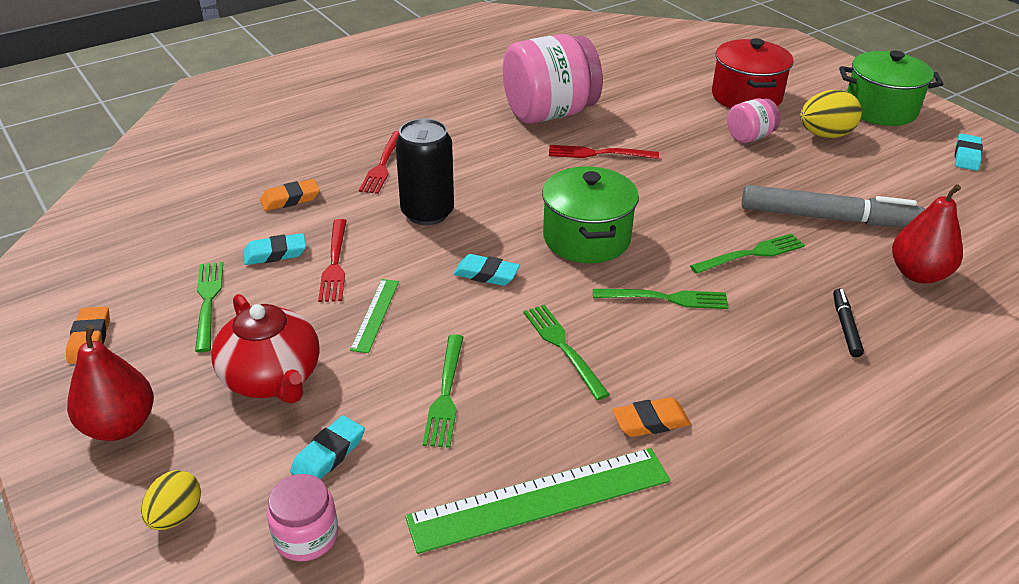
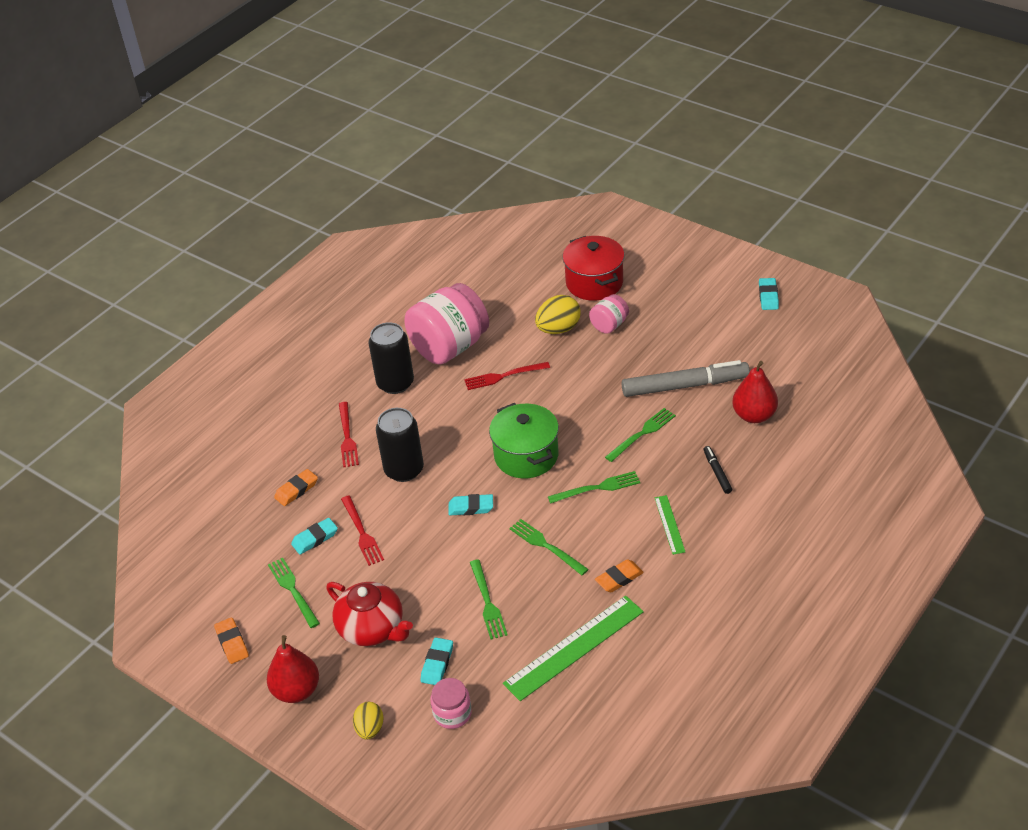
camera: 15 degrees left, 5 degrees up
(375, 315) = (412, 562): green ruler -> green ruler (669, 524)
(469, 130) = (395, 383): none -> black can
(825, 135) = (663, 306): yellow egg -> yellow egg (558, 329)
(880, 109) = (698, 266): green pot -> none

